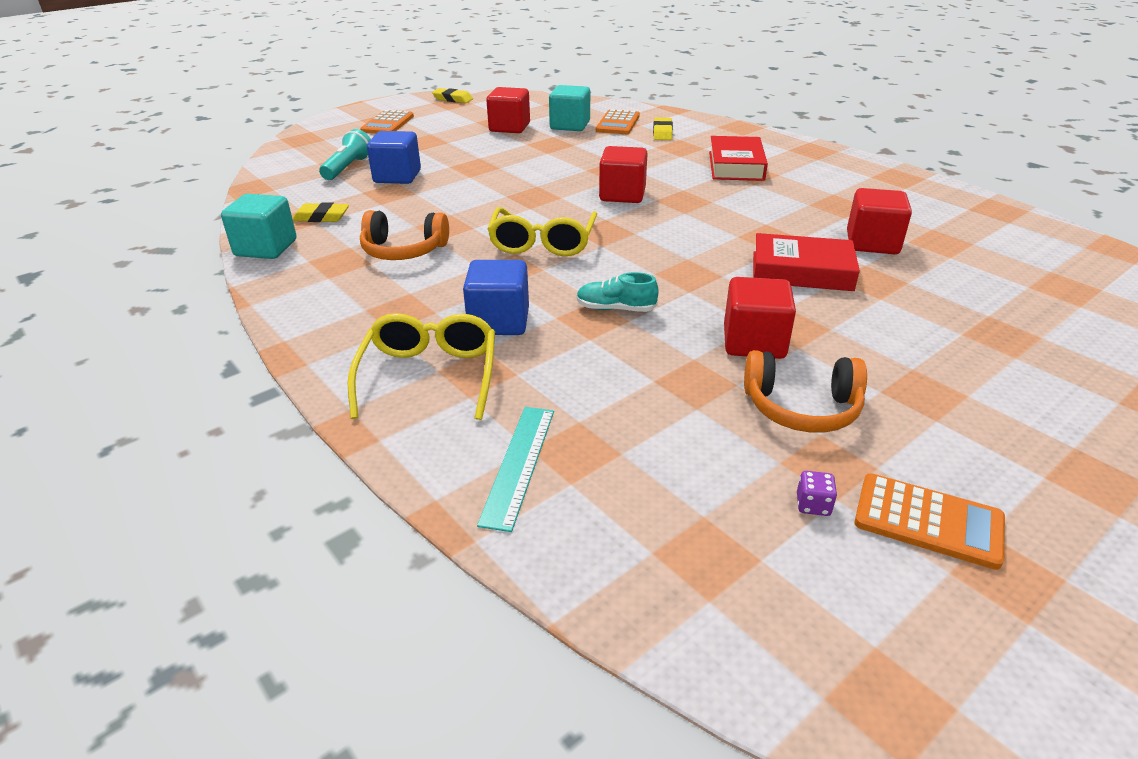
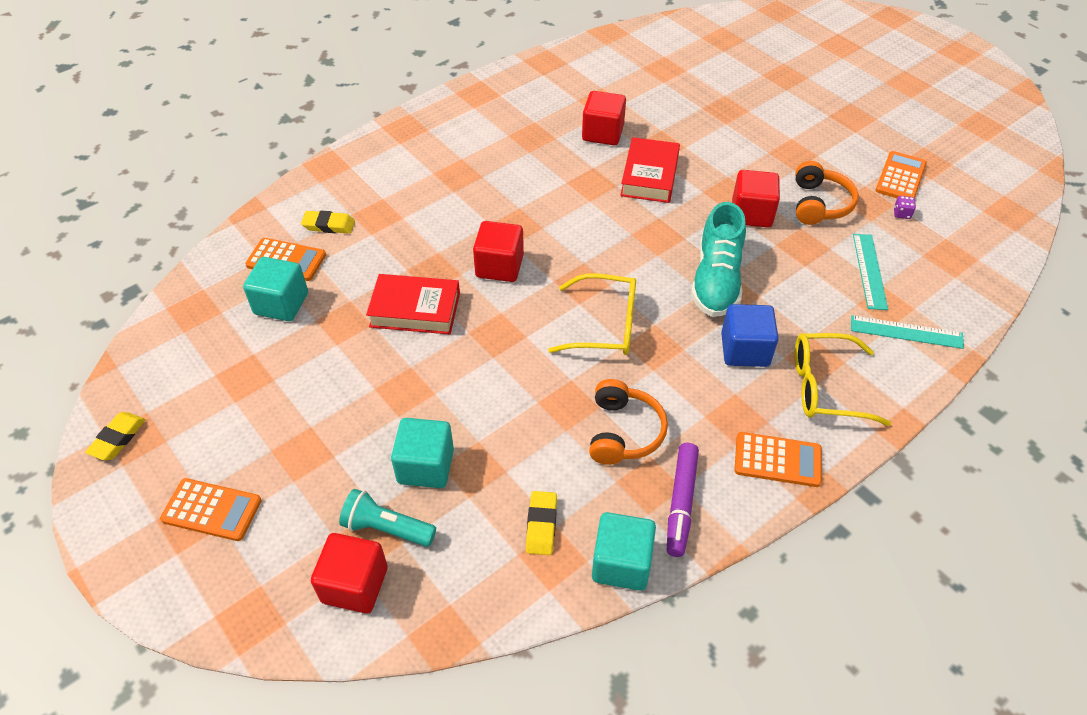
camera: 90 degrees left, 15 degrees up
(310, 276) = (681, 503): none -> purple marker
(336, 332) = (777, 460): none -> orange calculator
(397, 177) = (426, 466): blue cube -> turquoise cube
(509, 127) = (272, 363): red cube -> red cube (355, 585)
(616, 309) = (716, 280): turquoise shoe -> turquoise shoe, size x1.92
(652, 443) = (869, 271): none -> turquoise ruler
(736, 166) = (436, 182): red book -> red book (415, 310)

